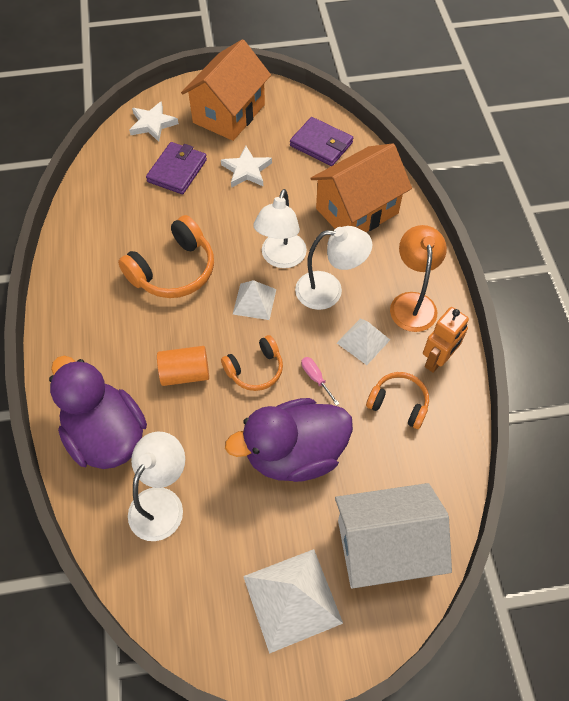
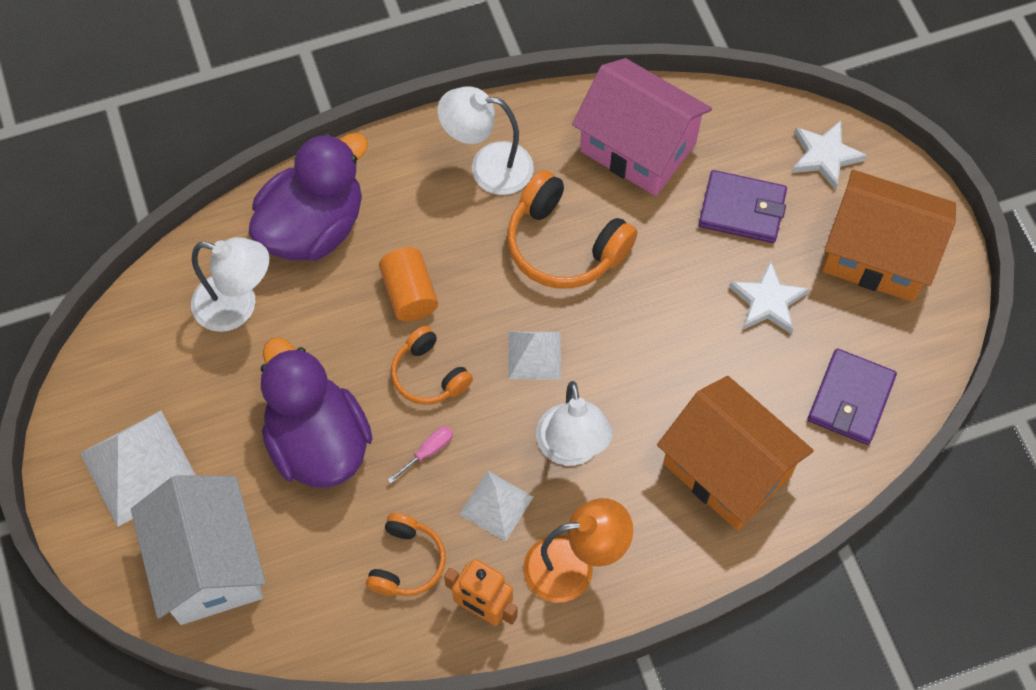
camera: 80 degrees right, 5 degrees up
(111, 216) = (638, 147): none -> pink house
(281, 258) = (614, 376): white lamp -> white lamp (488, 167)

